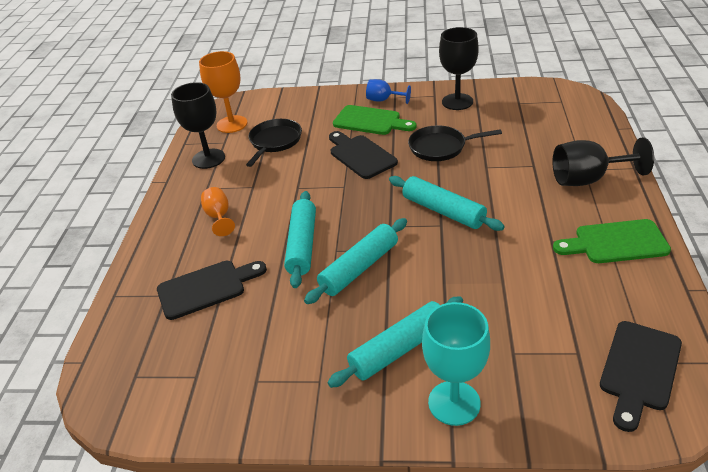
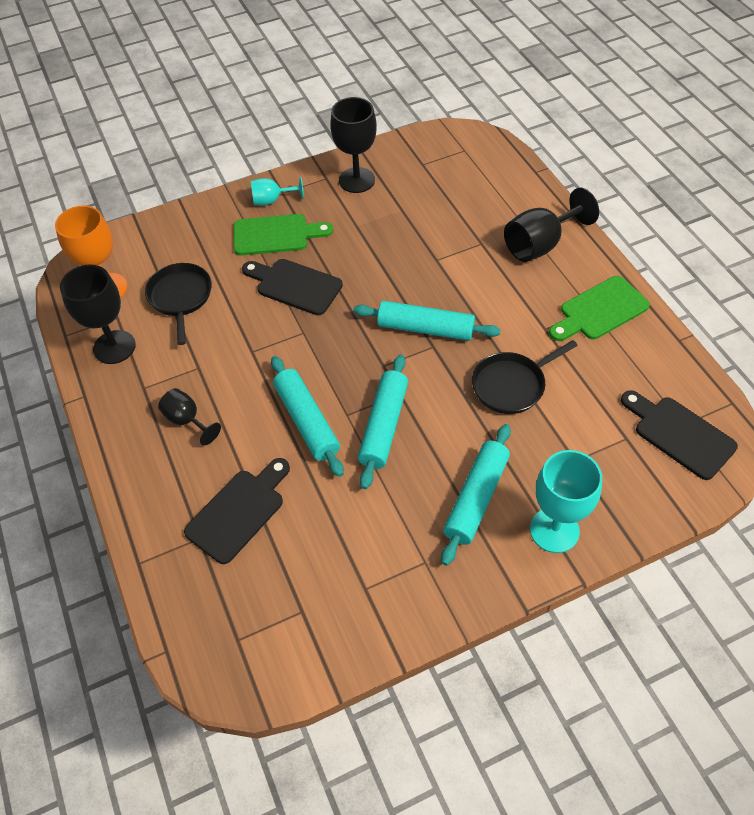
camera: 30 degrees left, 15 degrees up
(219, 217) = (187, 420): orange goblet -> black goblet
(383, 100) = (272, 200): blue goblet -> turquoise goblet
(440, 147) = (375, 248): black pan -> black pan (511, 385)
(639, 369) = (679, 434): black cutting board -> black cutting board turned 135 degrees clockwise

